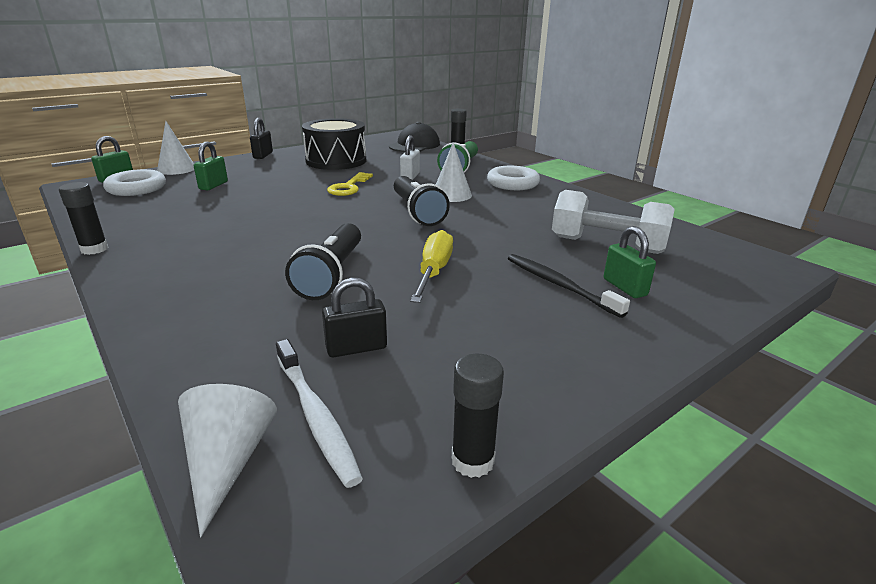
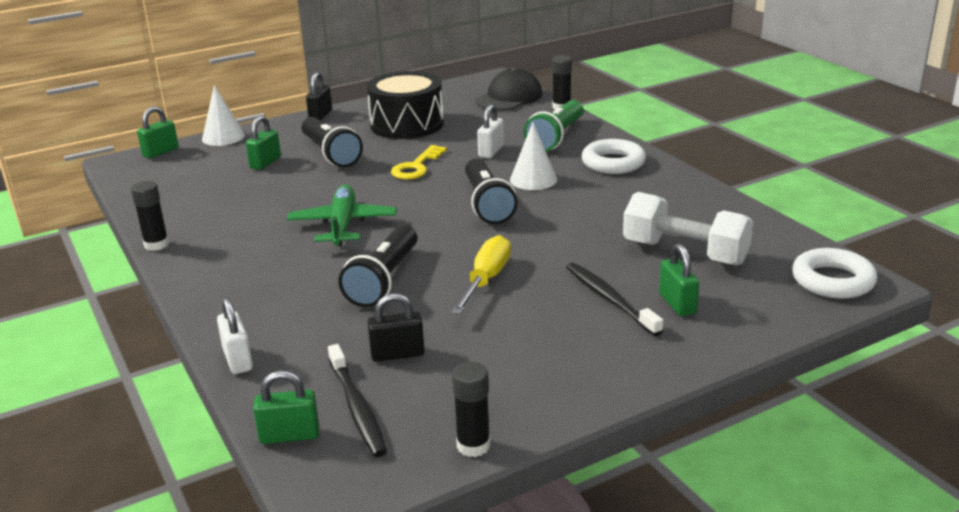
camera: 10 degrees right, 0 degrees up
(136, 188) = (184, 166): white ring -> white ring (832, 281)
(167, 363) = (238, 360): none -> white padlock
(227, 462) = (289, 435): white cone -> green padlock
(272, 179) = (330, 154): none -> black flashlight
(286, 230) = (343, 225): none -> green plane
(316, 417) = (357, 408): white toothbrush -> black toothbrush

